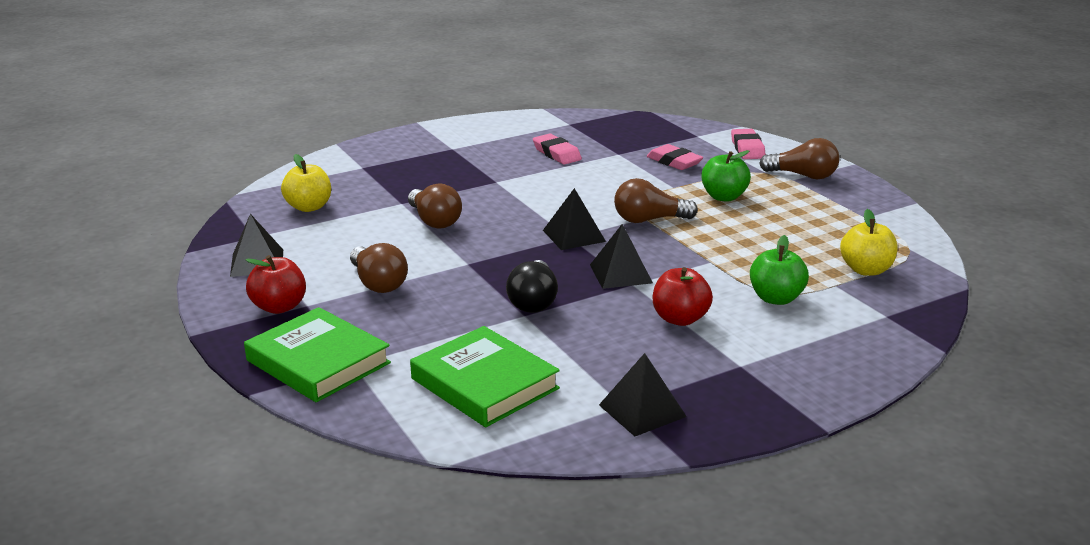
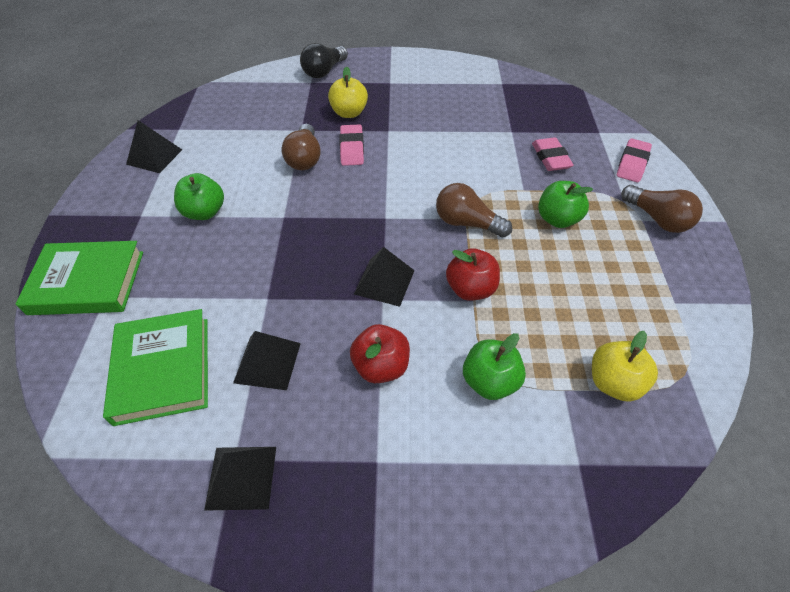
camera: 30 degrees right, 25 degrees up
(279, 307) = (122, 210): red apple -> red apple (470, 289)
(309, 207) = (239, 111): yellow apple -> yellow apple (349, 113)
(318, 362) = (87, 282): green book -> green book turned 75 degrees counterclockwise
(378, 283) = (204, 212): brown light bulb -> green apple
(534, 301) = (288, 285): black light bulb -> black light bulb (324, 71)
(557, 153) = (462, 114): pink eraser -> pink eraser (352, 148)
(574, 235) = (389, 217): black pyramid -> black pyramid (267, 362)

